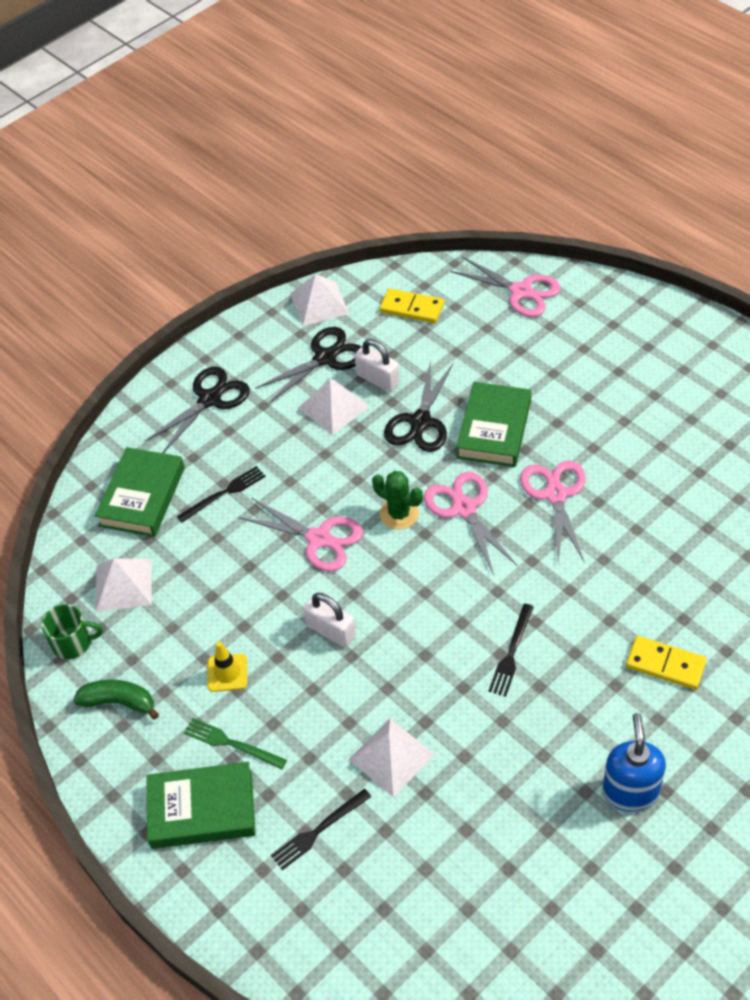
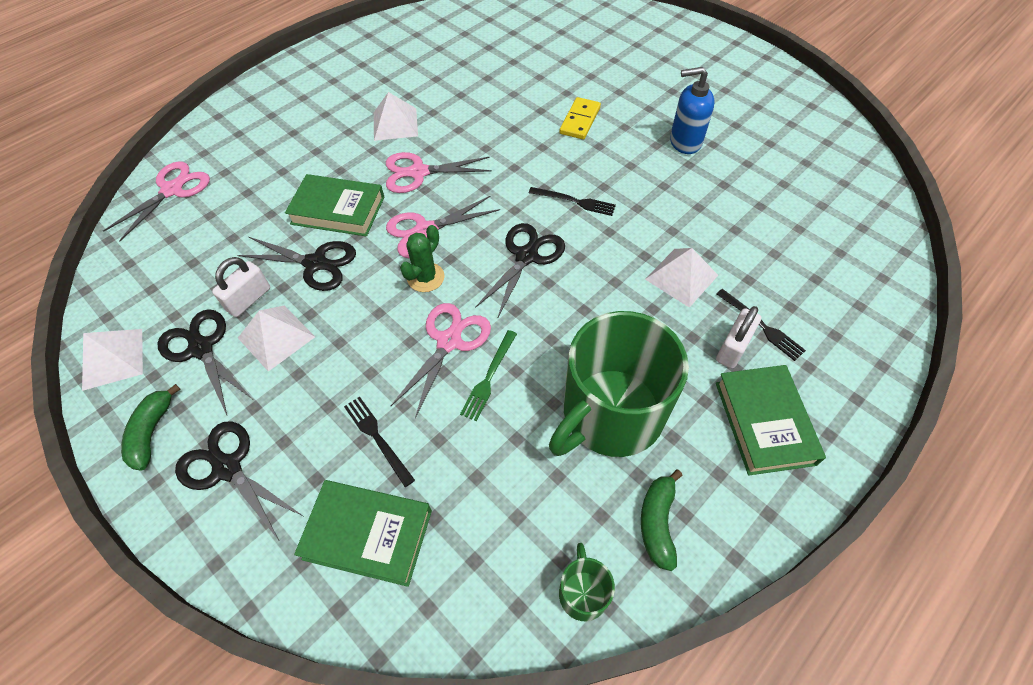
camera: 95 degrees left, 5 degrees up
(123, 585) = (499, 539): white pyramid -> white pyramid (395, 124)
(227, 673) = (611, 413): yellow traffic cone -> green mug
(231, 743) = (689, 403): green fork -> green fork (489, 377)
(247, 346) = (152, 432): none -> green banana
(331, 631) = (557, 326): white padlock -> white padlock (733, 348)
(412, 308) = (158, 273): yellow domino -> none
(426, 603) = (526, 256): none -> black scissors

